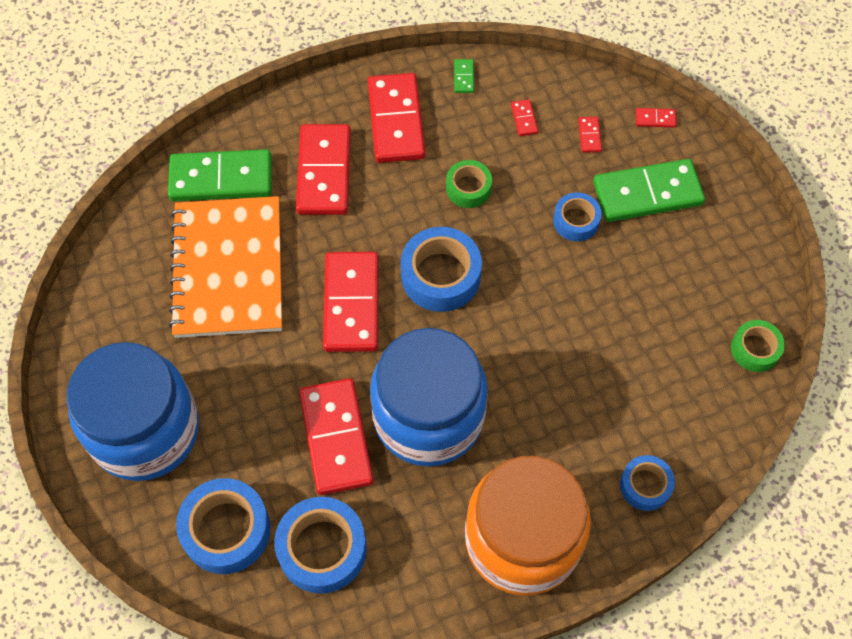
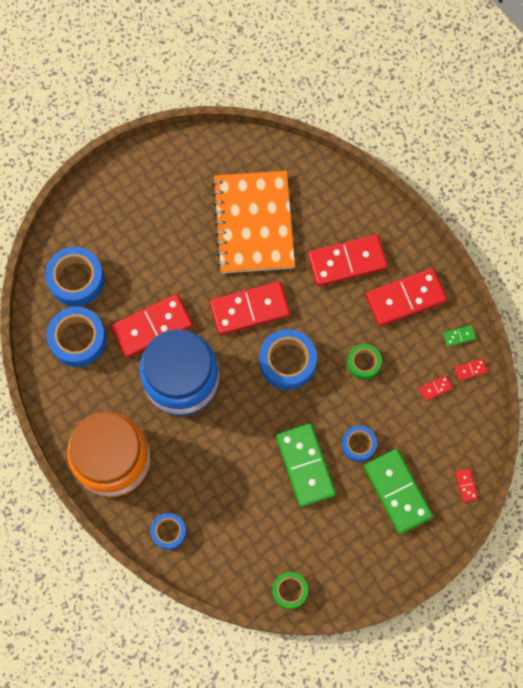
camera: 75 degrees right, 10 degrees up
(145, 430) = (128, 211): blue jar -> none
(221, 179) = (321, 196): green domino -> green domino (305, 465)
(228, 269) = (254, 223): orange notebook -> orange notebook turned 75 degrees counterclockwise
(589, 136) = (435, 439): red domino -> red domino (470, 370)

